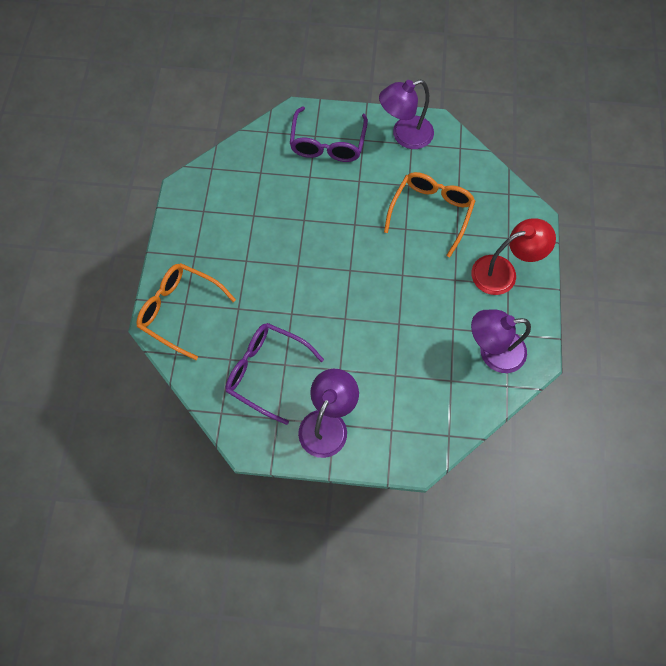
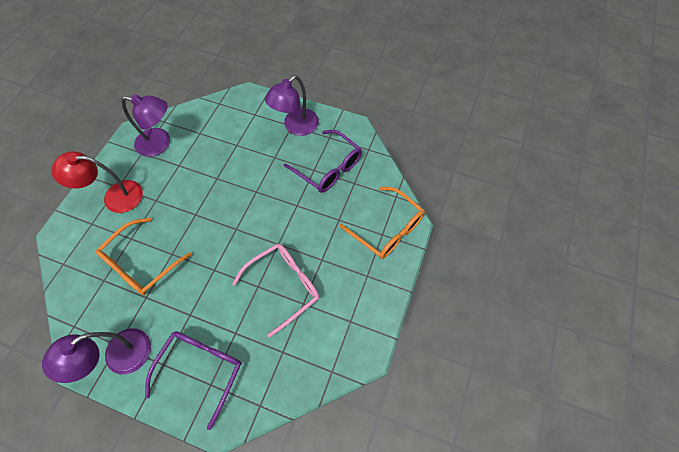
camera: 165 degrees left, 5 degrees down
(277, 226) = (284, 286): none -> pink glasses
(404, 135) = (119, 357): purple lamp -> purple lamp turned 150 degrees clockwise

